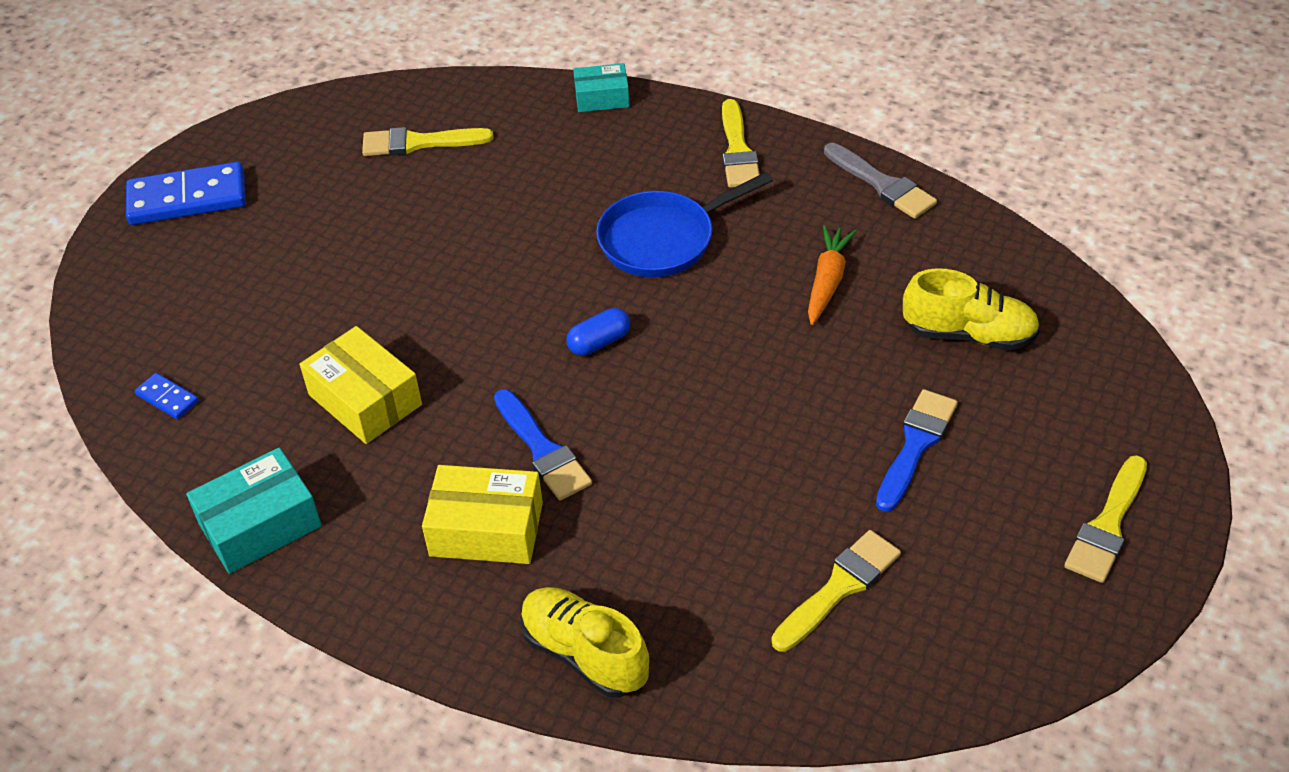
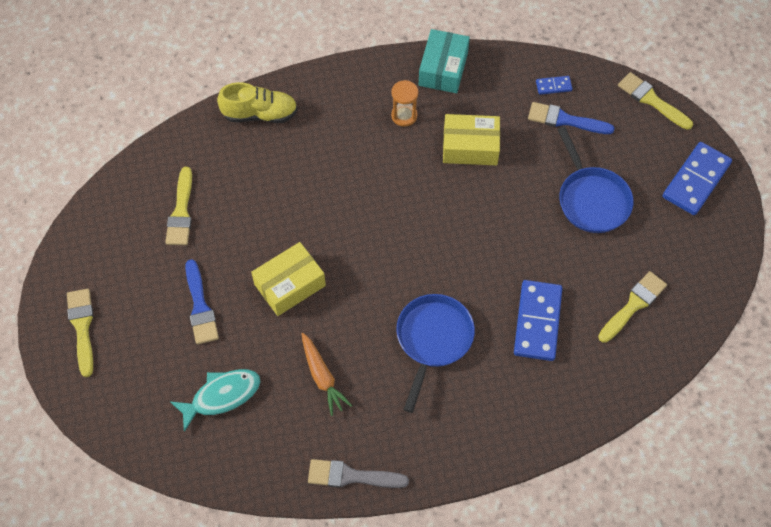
camera: 135 degrees right, 15 degrees up
(316, 253) = (591, 199): none -> blue pan
(392, 499) = (404, 116): none -> orange hourglass
(486, 529) = (351, 132): yellow box -> yellow box (290, 285)
(533, 188) = (537, 322): none -> blue domino
(542, 450) = (366, 181): blue brush -> blue brush (565, 120)
(599, 342) = (399, 253): blue capsule -> none
(602, 98) = (577, 421): turquoise box -> none
(738, 150) = (457, 439): yellow brush -> yellow brush (651, 100)
(969, 334) = (222, 396): yellow shoe -> turquoise fish

